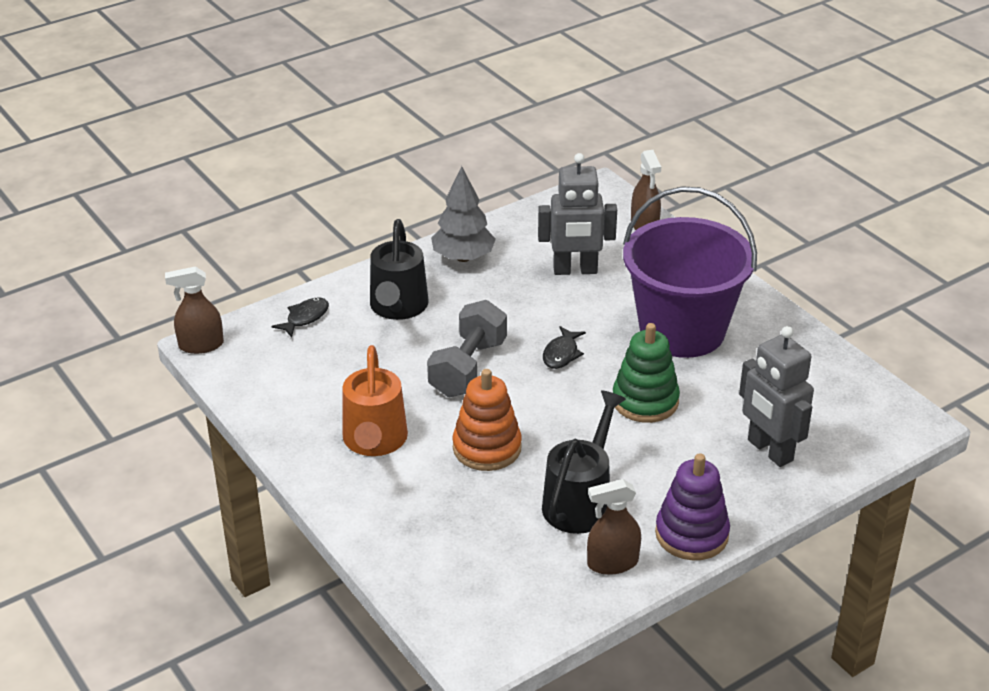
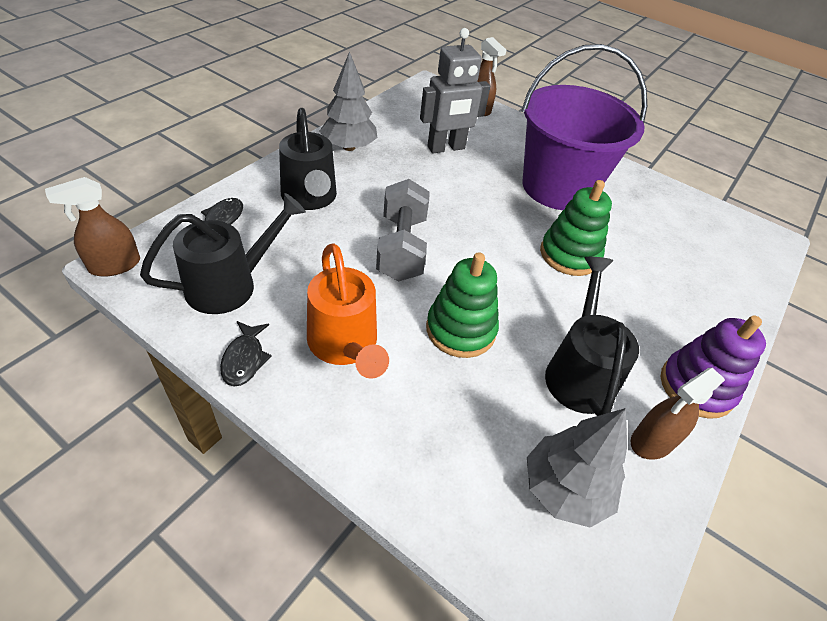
camera: 25 degrees left, 10 degrees up
(295, 376) = (231, 284): none -> black watering can
(487, 448) = (460, 330): orange stacking toy -> green stacking toy
(508, 576) = (565, 489): none -> grey tree
(561, 354) = (476, 221): black fish -> black fish (244, 359)
(769, 450) = (694, 284): grey robot -> none

